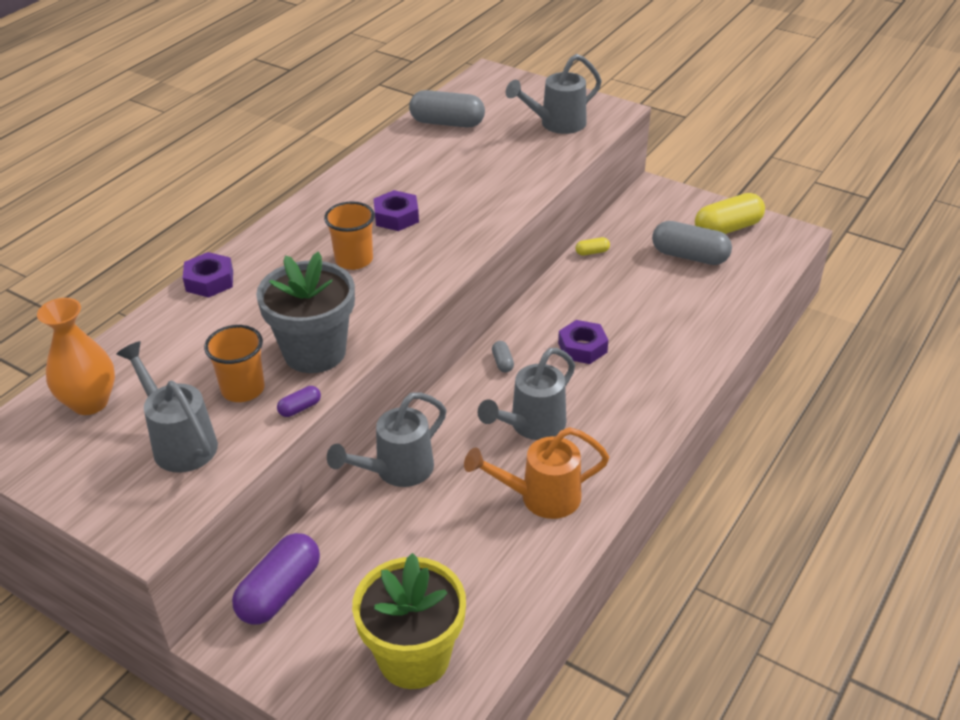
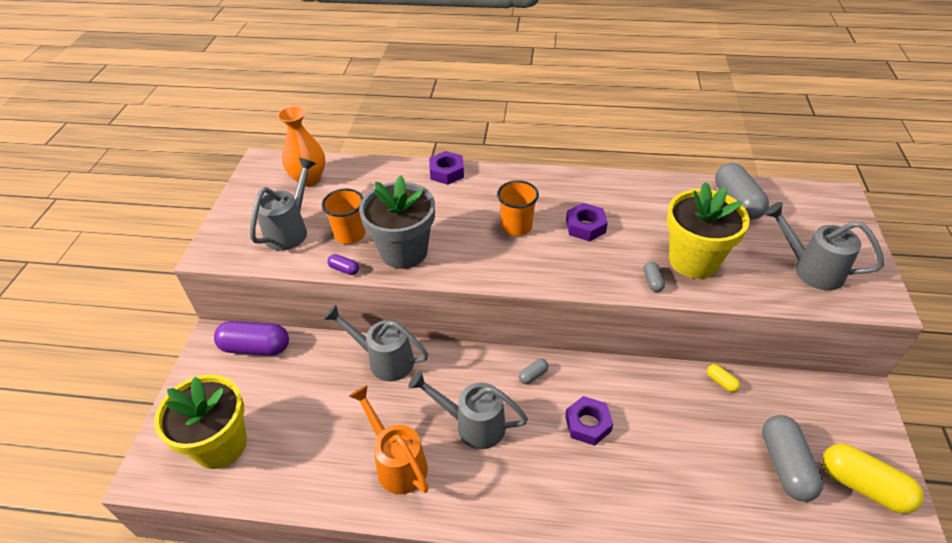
camera: 65 degrees right, 5 degrees up
(497, 175) = (693, 261): none -> yellow flower pot
(502, 206) = (652, 281): none -> grey capsule

